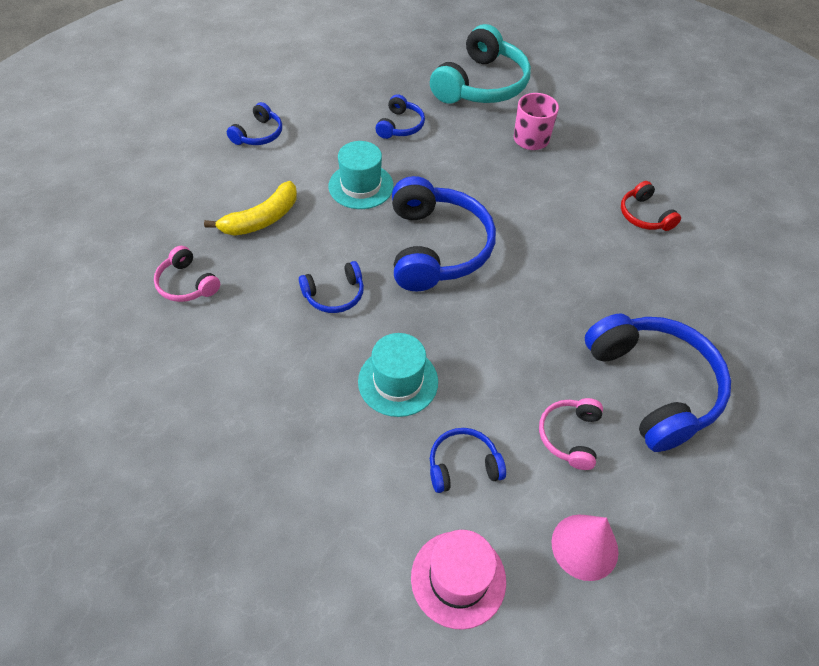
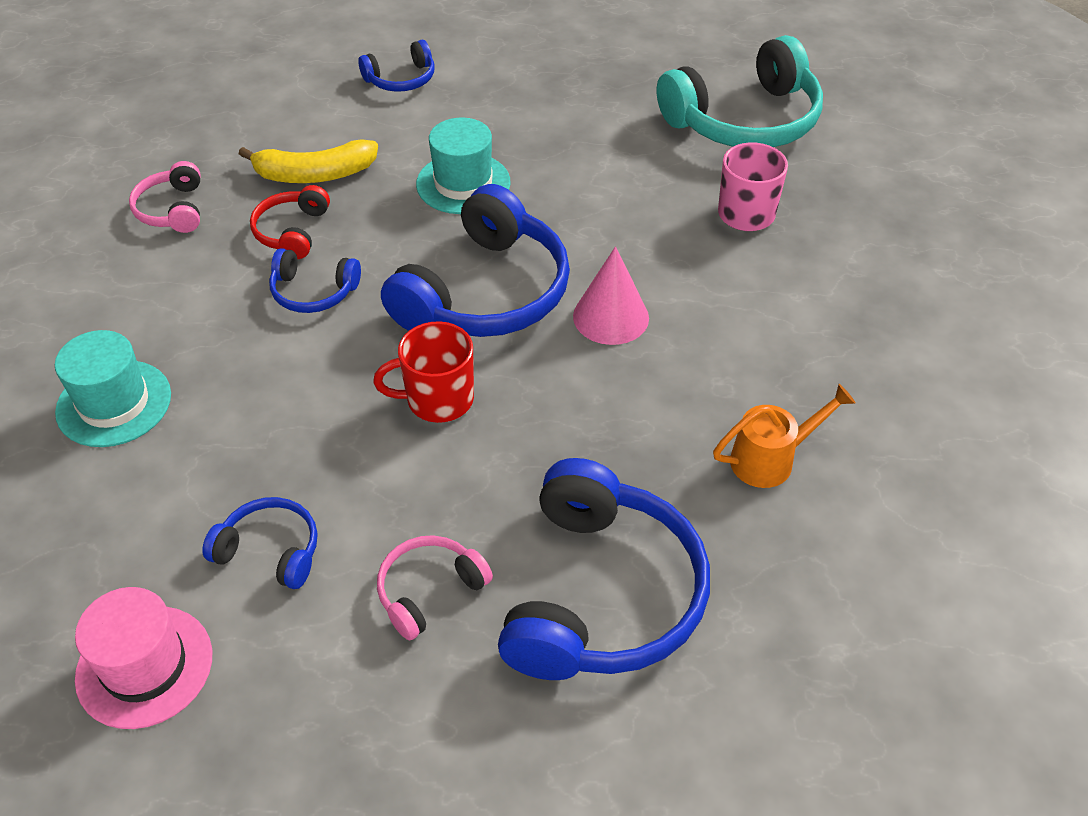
camera: 35 degrees right, 5 degrees down
(398, 381) = (290, 420): turquoise hat -> turquoise hat (114, 403)
(400, 126) = (583, 132): blue headphones -> none
(470, 324) = (437, 399): none -> red mug
(584, 546) = (318, 724): pink cone -> pink cone (611, 317)
(644, 215) = (816, 378): red headphones -> red headphones (292, 231)
(663, 270) = (771, 459): none -> orange watering can

